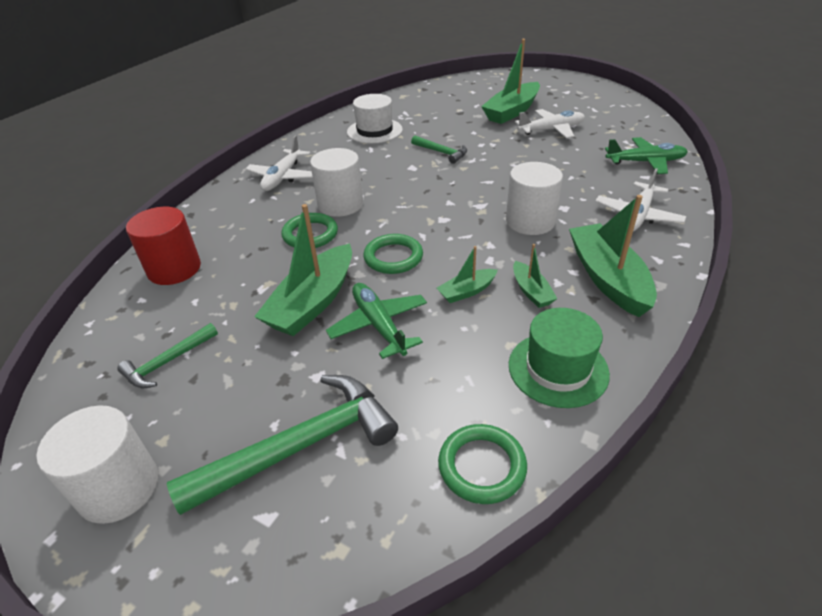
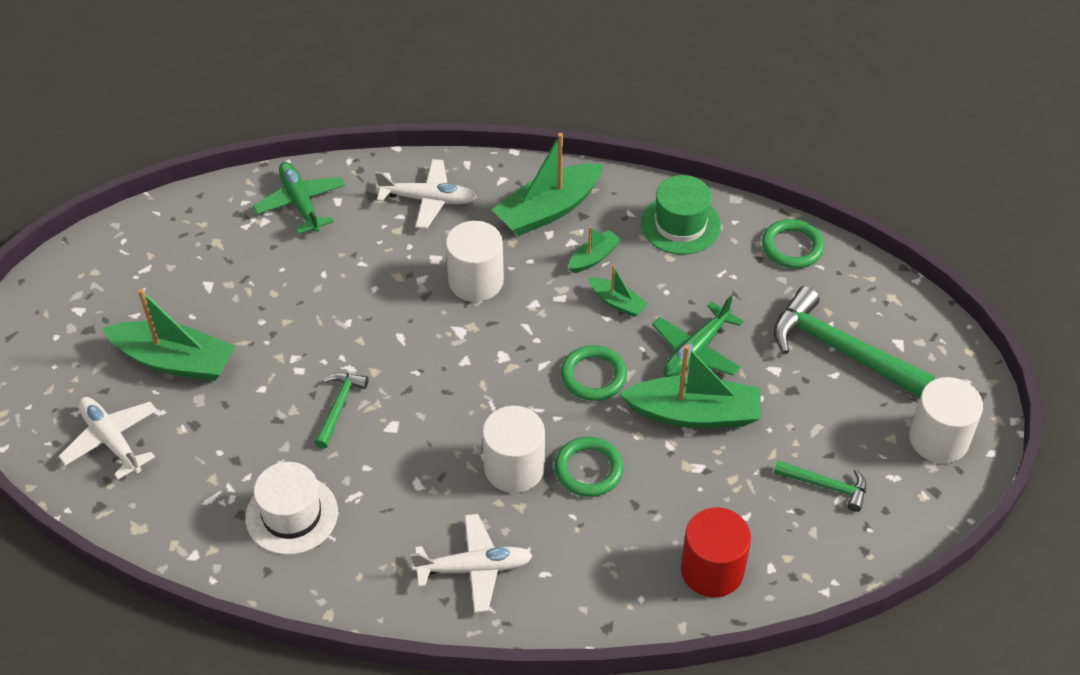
camera: 115 degrees left, 10 degrees up
(551, 130) = (230, 303): white plane -> white plane (111, 440)

